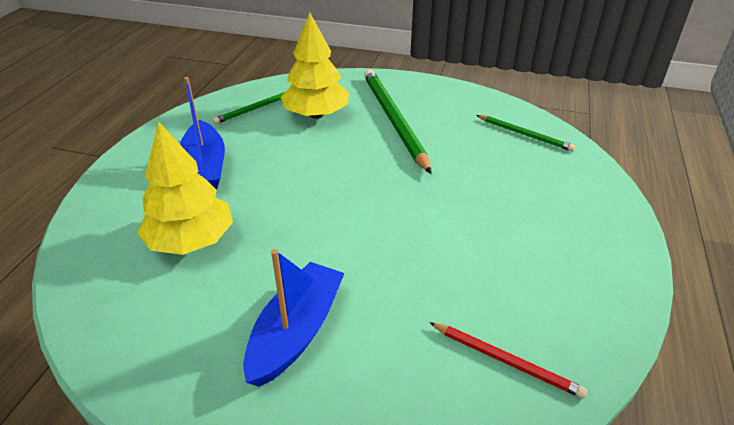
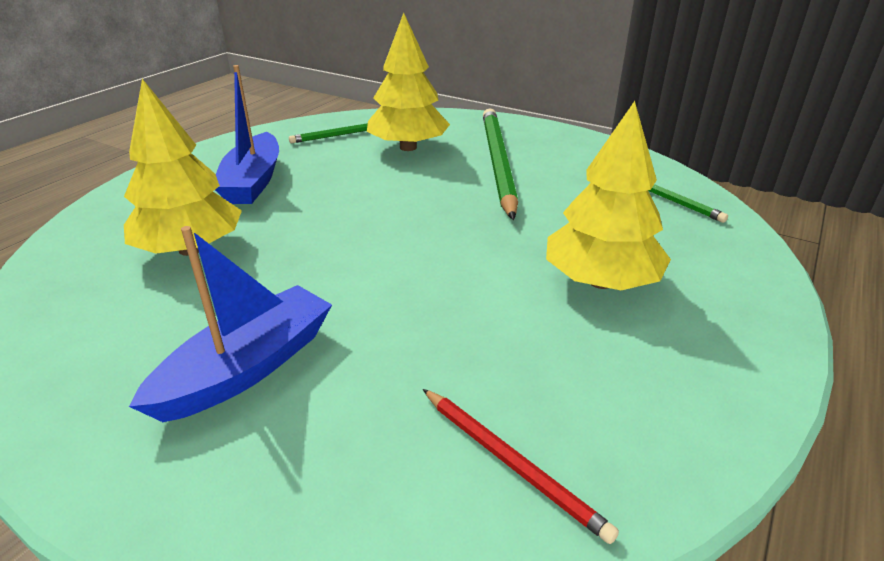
camera: 15 degrees right, 5 degrees down
(509, 215) = (601, 281): none -> yellow tree

